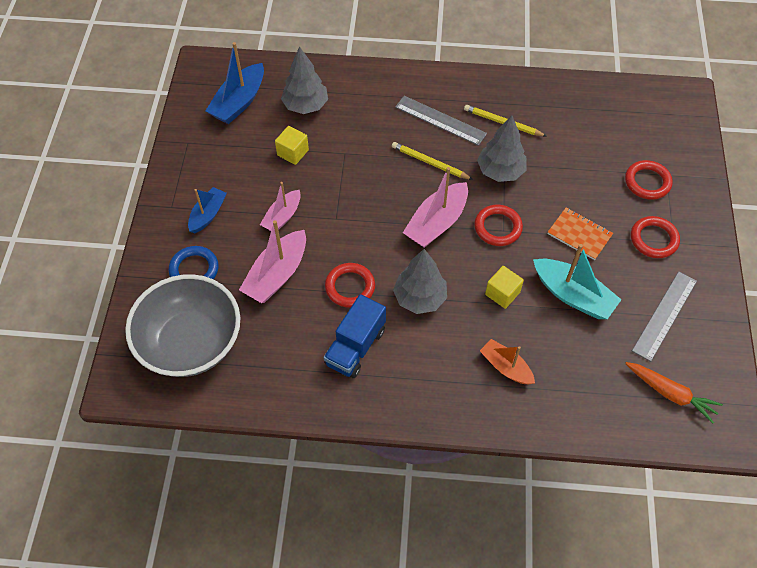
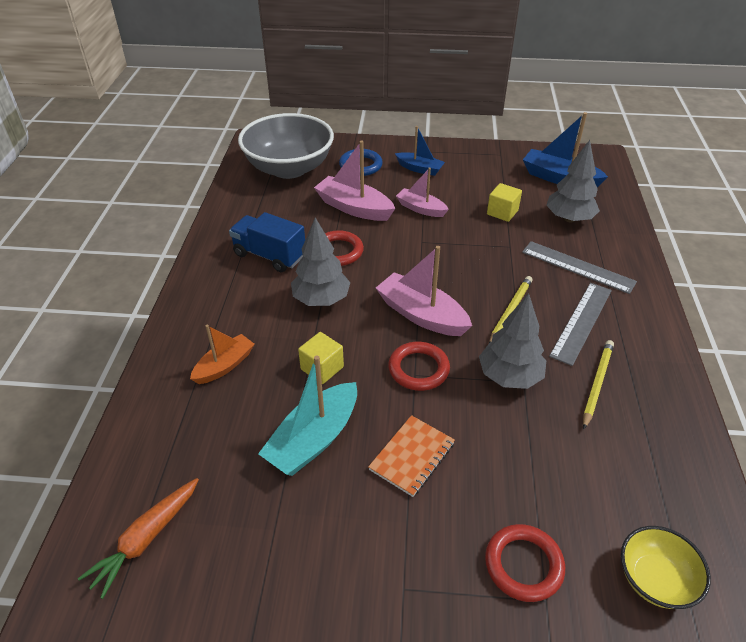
camera: 90 degrees right, 15 degrees down
(644, 124) = (655, 579): none -> yellow bowl
(653, 239) = (408, 557): red ring -> none
(664, 315) = (270, 551): grey ruler -> grey ruler (577, 267)

